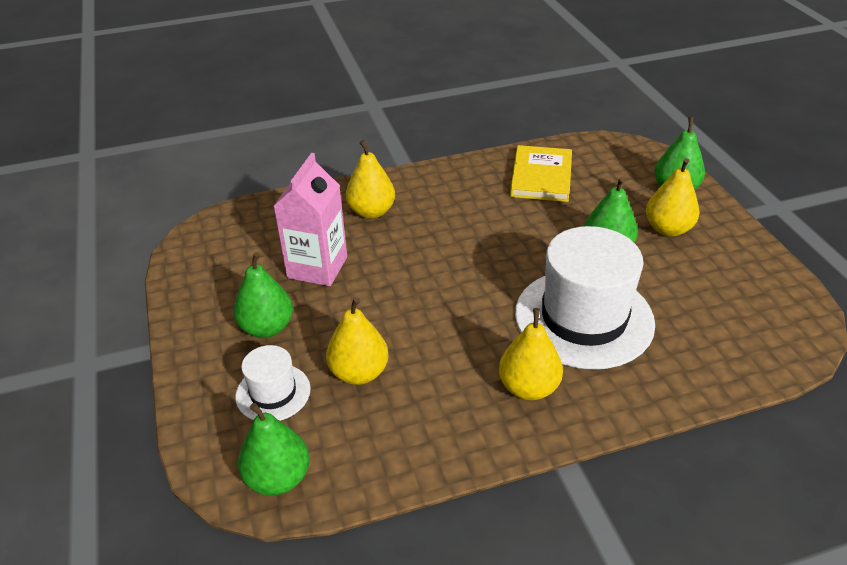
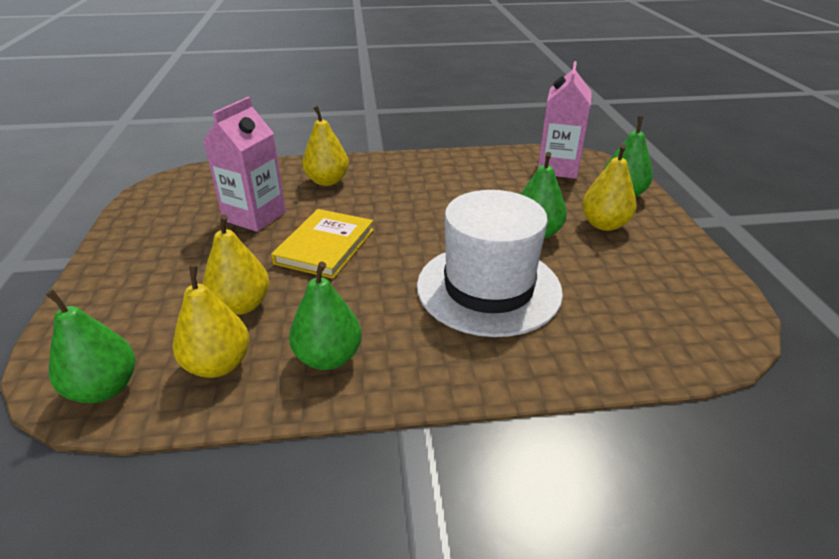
camera: 10 degrees right, 5 degrees down
(267, 327) = (180, 257): green pear -> green pear (328, 357)
(273, 392) = (151, 311): white hat -> none
(528, 387) = (403, 343): yellow pear -> yellow pear (218, 365)
(541, 177) = (495, 172): yellow book -> yellow book (325, 246)
(603, 163) = (558, 168): none -> pink carton

